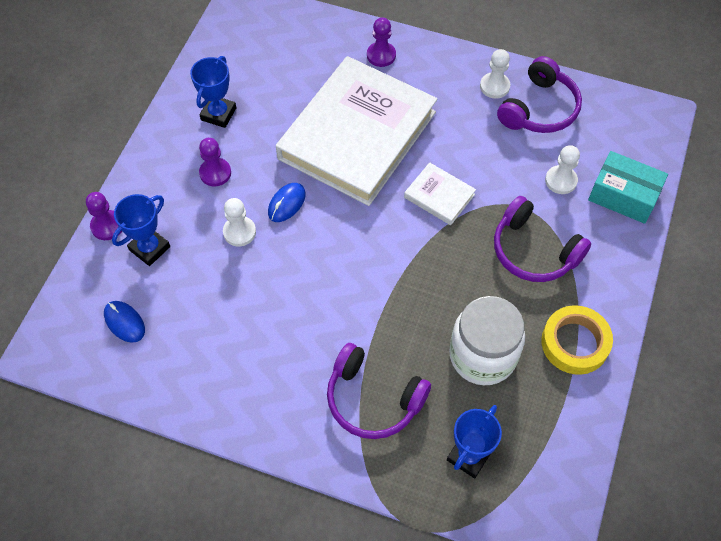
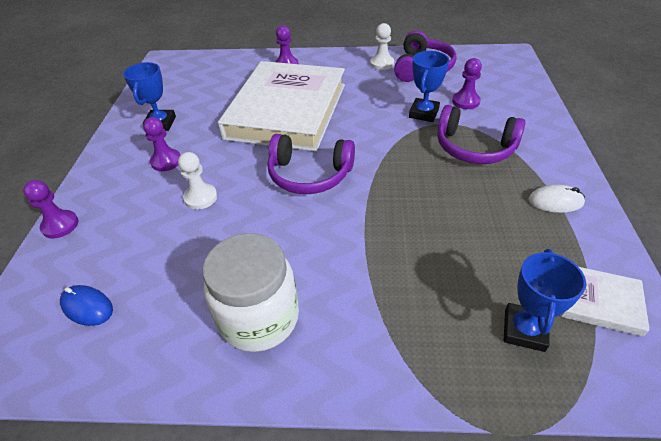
camera: 15 degrees left, 15 degrees down
(149, 248) = (109, 232): blue trophy -> blue trophy (424, 113)
(286, 203) = (240, 167): blue mouse -> none
(373, 399) = (392, 304): purple headphones -> purple headphones (309, 174)
(439, 196) = (374, 131): white book -> white book (599, 302)
(482, 355) = (480, 234): white jar -> white jar (259, 318)
(561, 181) = (465, 101): white pawn -> purple pawn
(575, 343) = (555, 201): yellow tape -> white mouse
(623, 196) = (519, 99): turquoise box -> none

